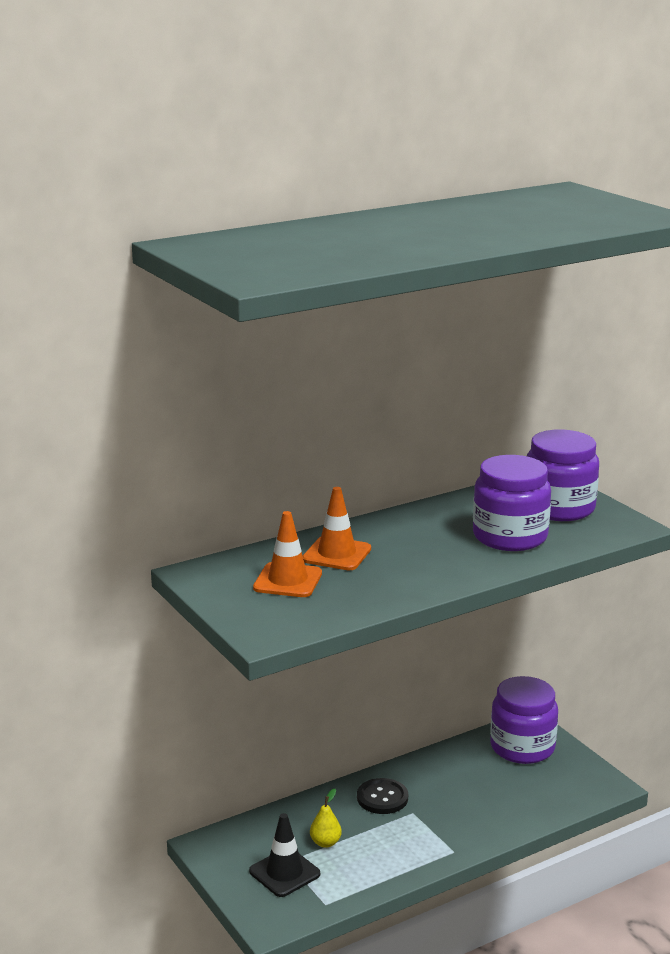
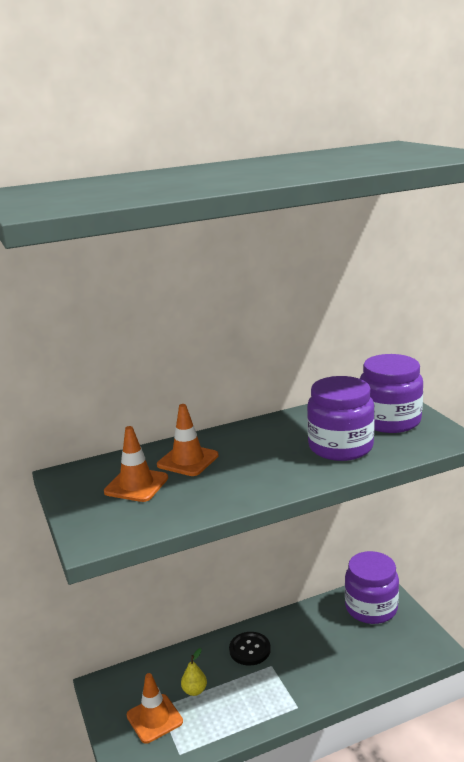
camera: 10 degrees right, 0 degrees up
(284, 873) = (154, 718): black traffic cone -> orange traffic cone

